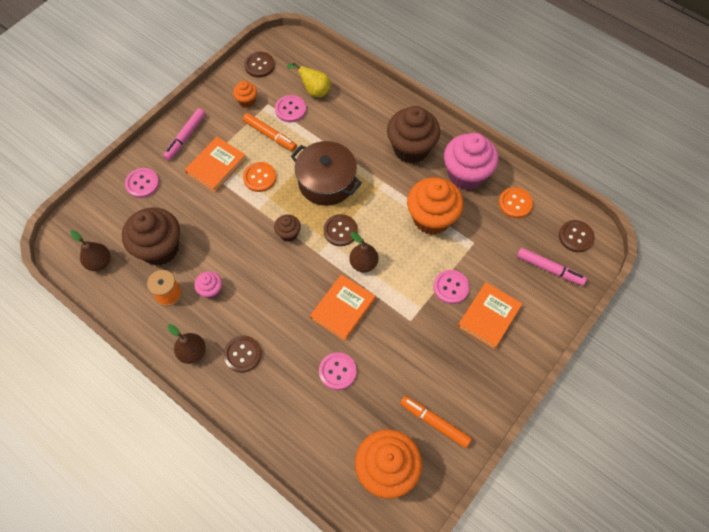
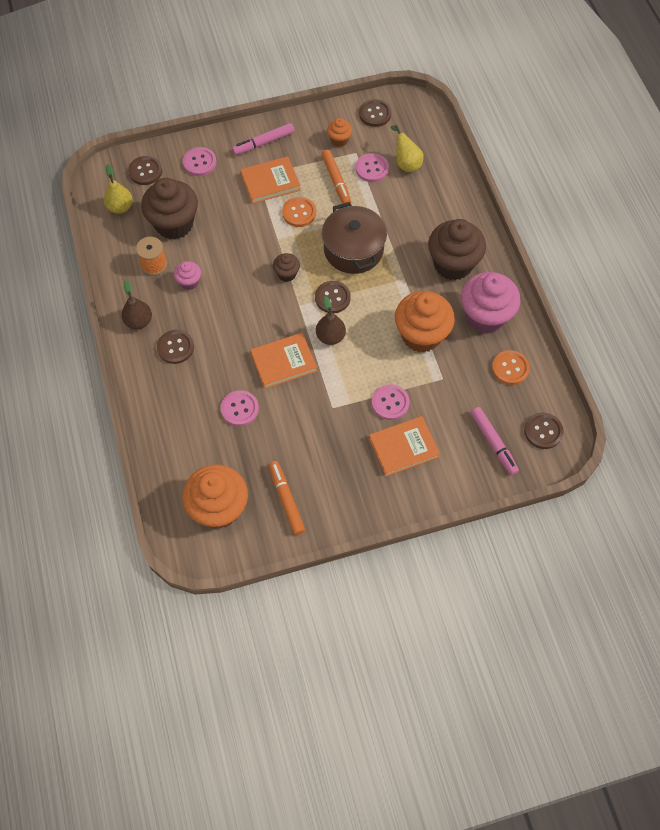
camera: 35 degrees right, 0 degrees up
(99, 218) = (145, 171): none -> brown button
(99, 262) = (120, 207): brown pear -> yellow pear

